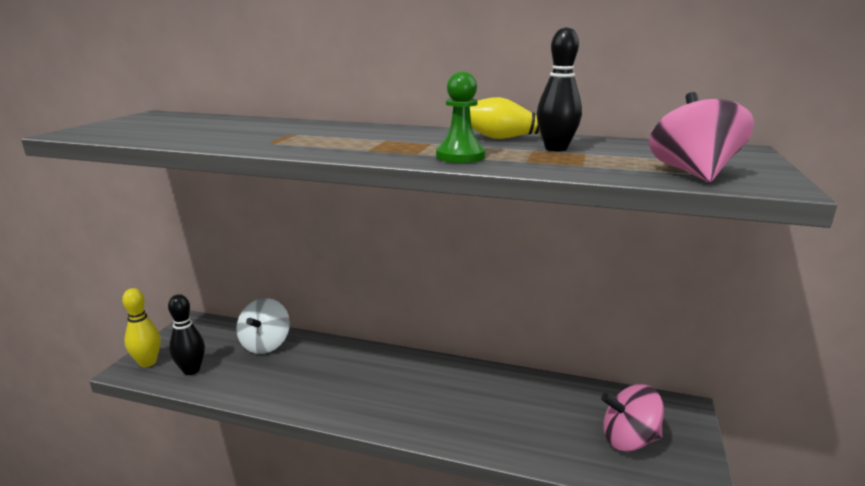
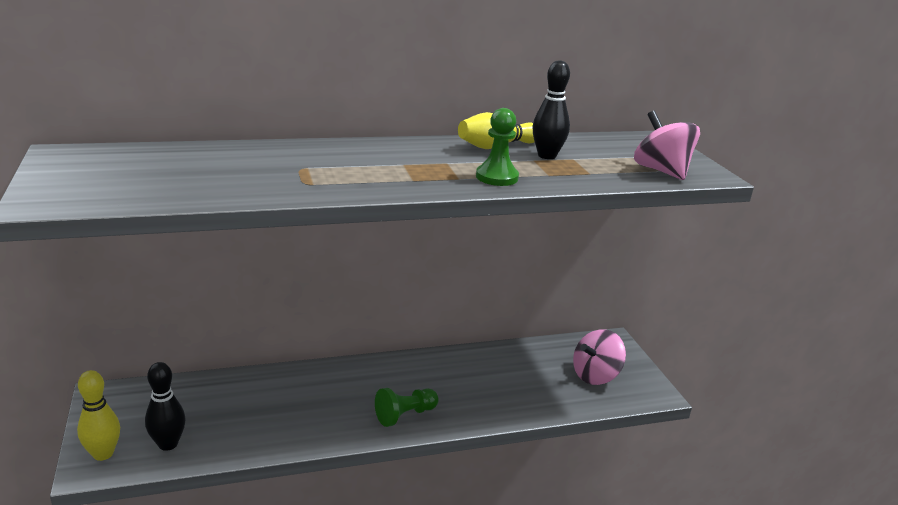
camera: 35 degrees left, 5 degrees up
(265, 344) = (221, 393): white spinning top -> none
(386, 410) = (405, 415): none -> green pawn

